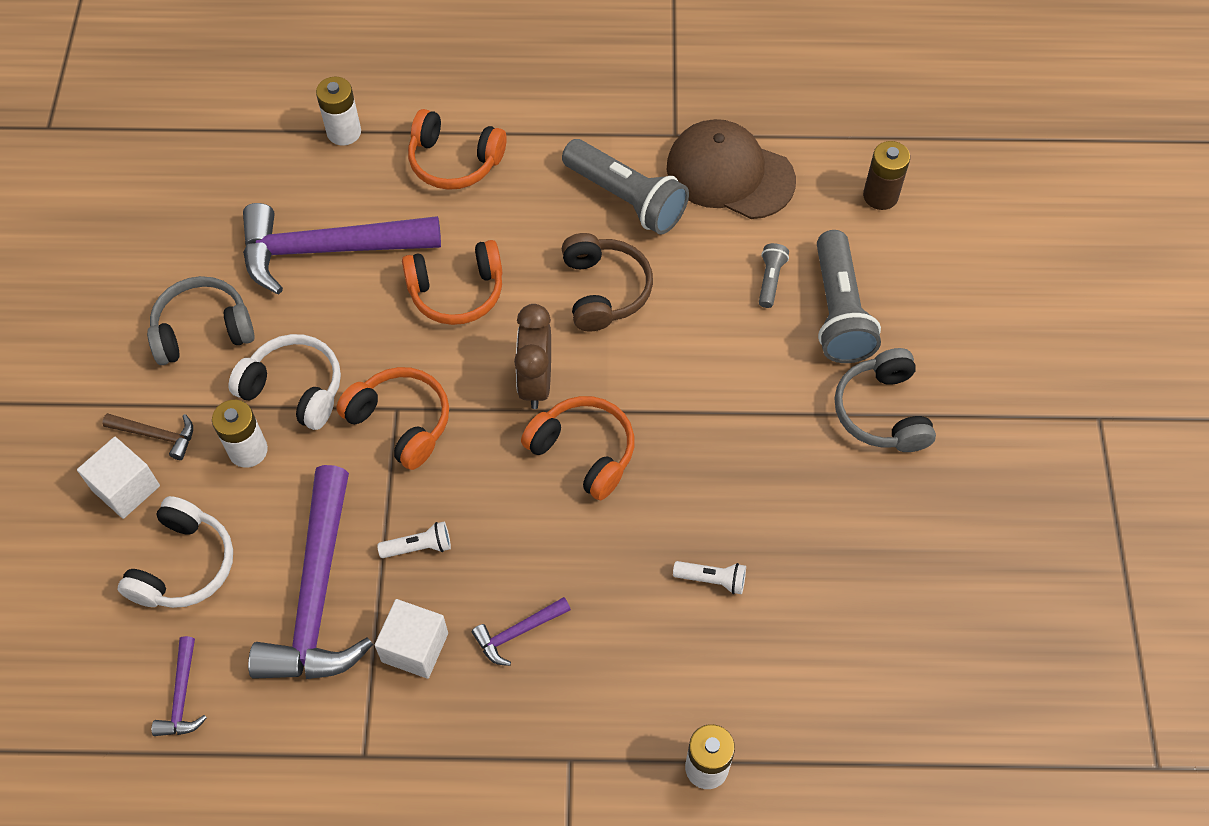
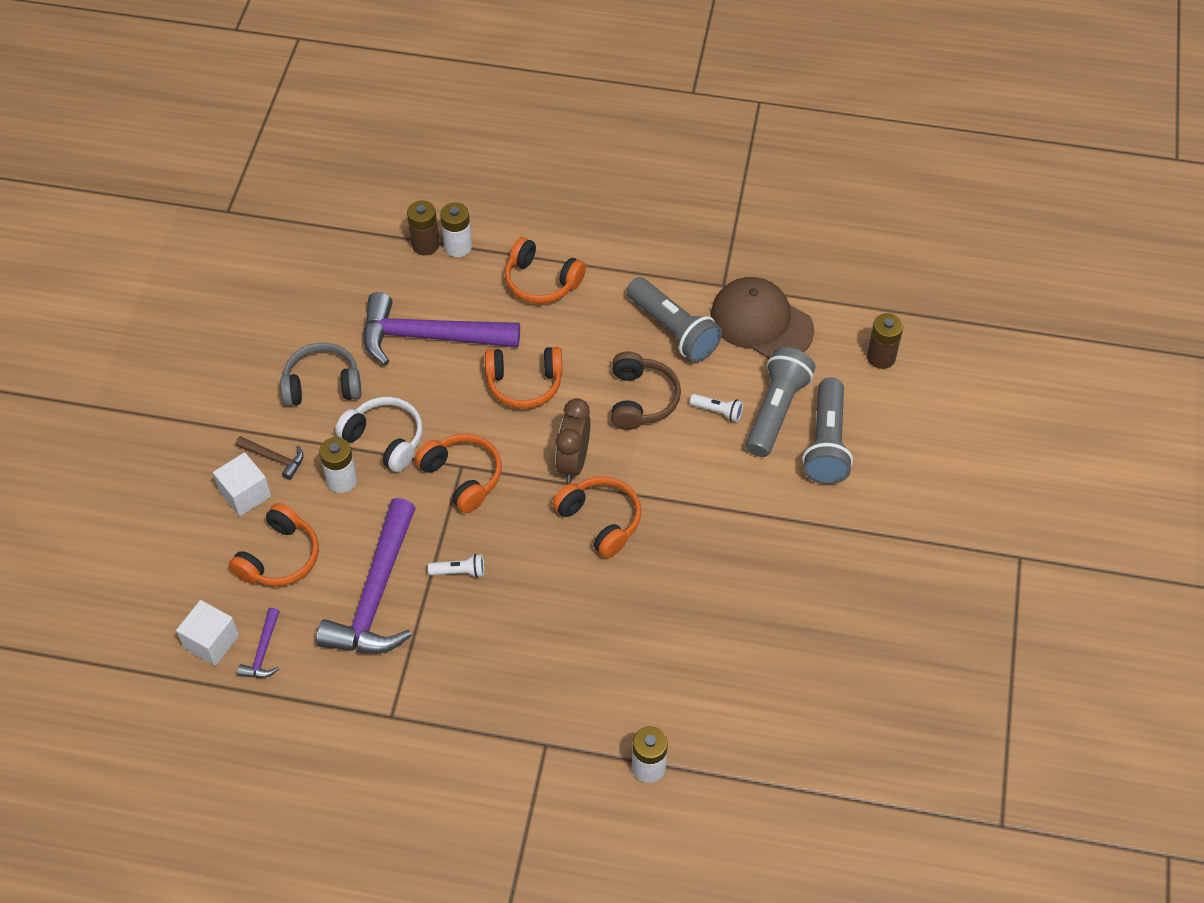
camera: 10 degrees right, 5 degrees down
(184, 565) = (280, 557): white headphones -> orange headphones
(303, 135) = (425, 245): none -> brown battery
(415, 647) = (443, 644): white cube -> white cube (211, 642)
(517, 633) = (523, 646): purple hammer -> none
(712, 580) = (681, 631): white flashlight -> white flashlight (718, 411)
(770, 280) = (776, 410): grey flashlight -> grey flashlight, size x2.15
(882, 412) = (844, 526): grey headphones -> none

